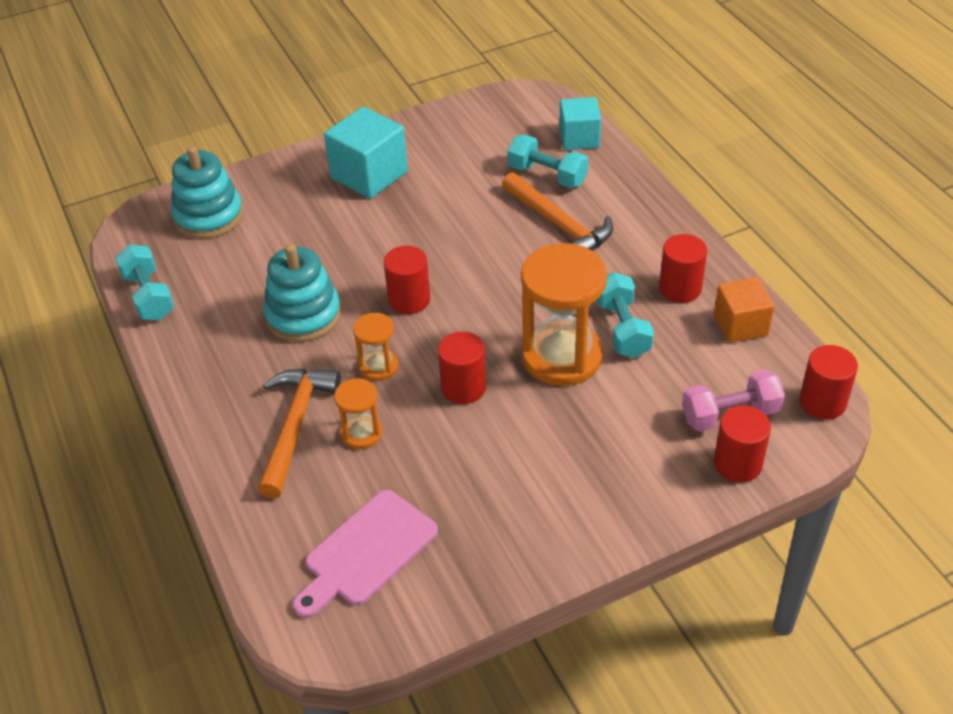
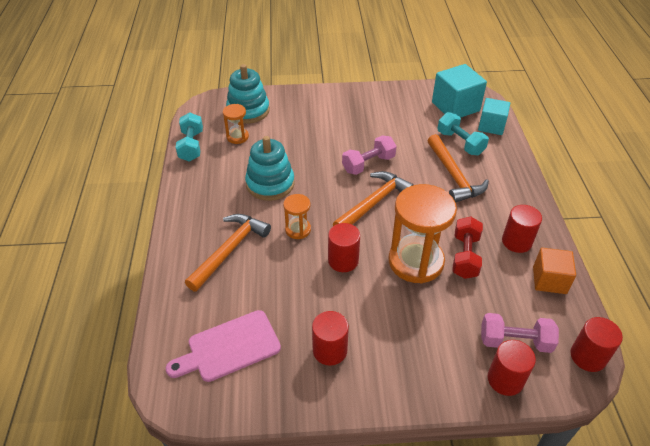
camera: 20 degrees right, 0 degrees up
(361, 433) = (266, 268): orange hourglass -> orange hourglass (237, 137)
(369, 175) = (351, 112): turquoise cube -> turquoise cube (455, 107)
(409, 300) = (337, 194): red cylinder -> red cylinder (330, 350)
(432, 243) = (368, 164): none -> pink dumbbell
(467, 296) = (374, 203): none -> orange hammer
(622, 329) = (465, 256): turquoise dumbbell -> red dumbbell

